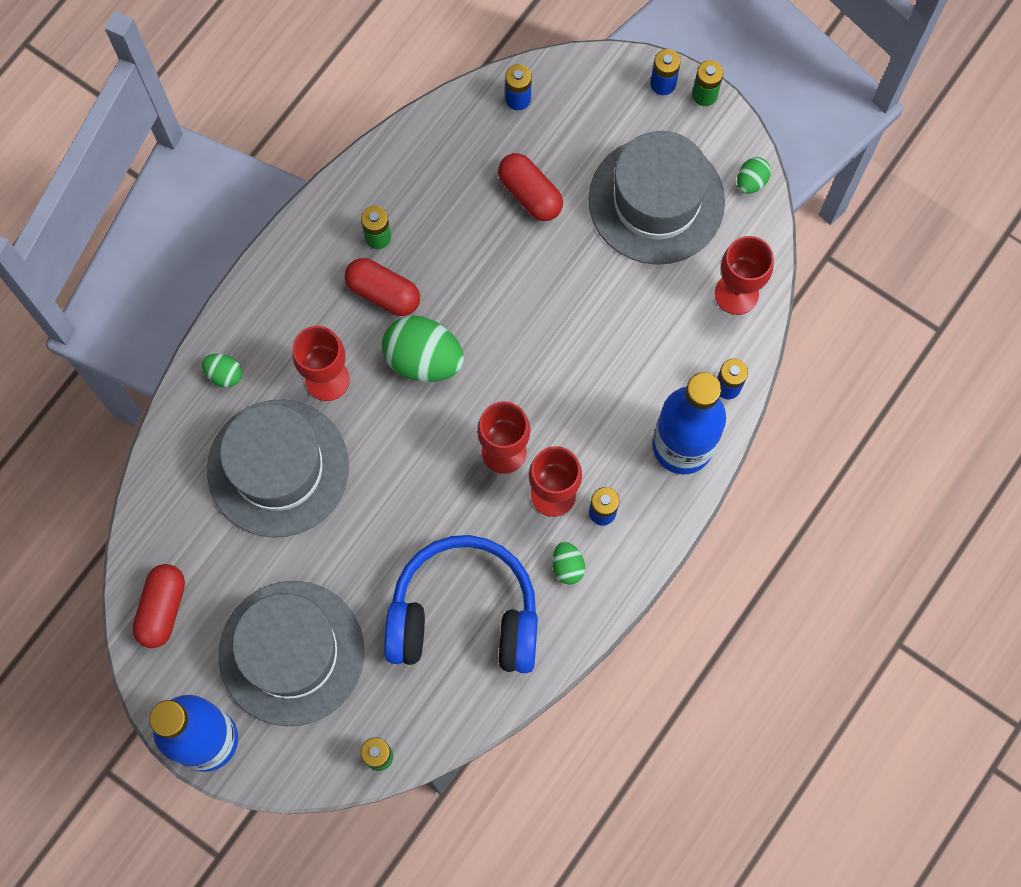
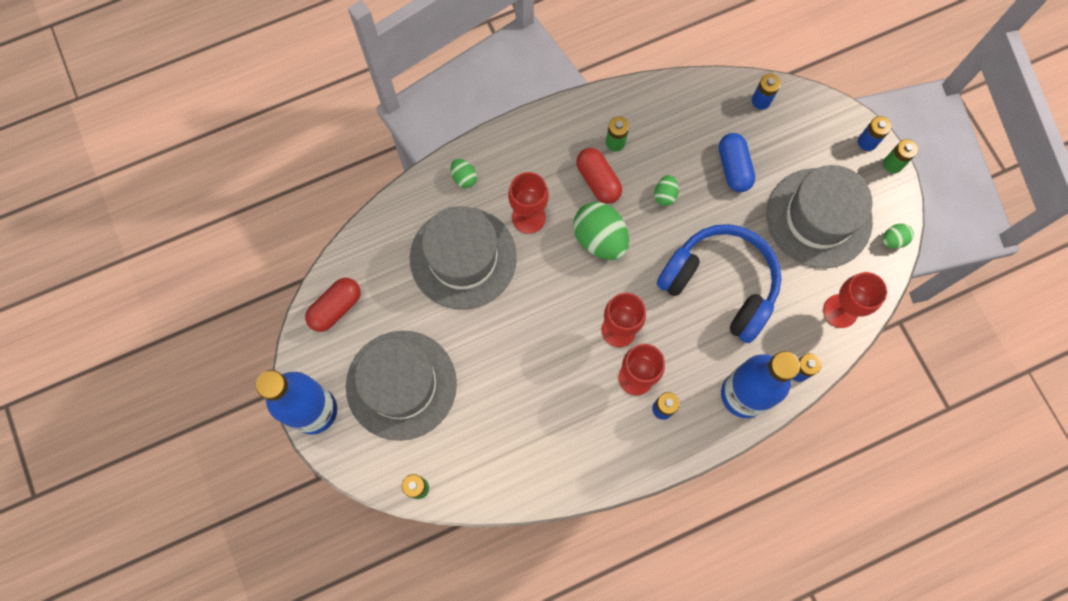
camera: 30 degrees right, 0 degrees up
(464, 615) = (529, 425): blue headphones -> blue headphones (720, 285)
(530, 194) = (733, 168): red capsule -> blue capsule
(567, 566) = (618, 432): green egg -> green egg (665, 195)

